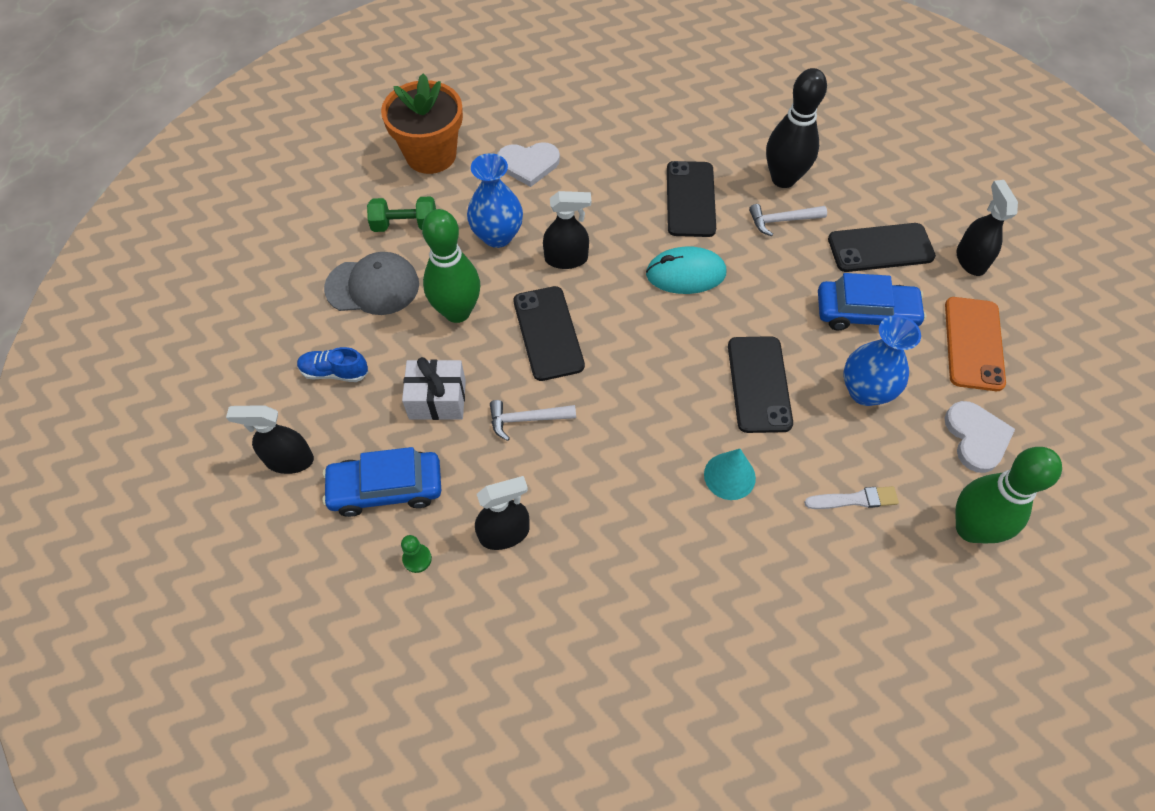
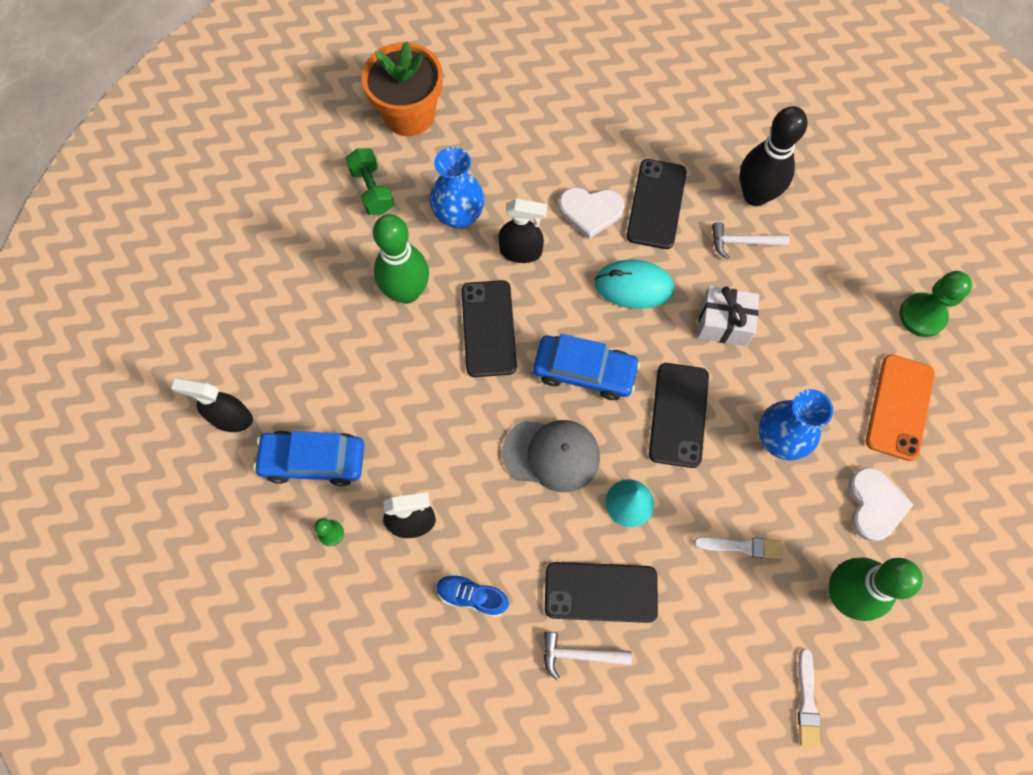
camera: 10 degrees right, 10 degrees up
(334, 372) = (283, 336): blue shoe -> blue shoe (472, 596)
(373, 286) = (331, 252): grey cap -> grey cap (551, 454)
(405, 225) = (372, 190): green dumbbell -> green dumbbell turned 60 degrees clockwise
(437, 399) = (373, 380): white gift -> white gift (723, 323)
(526, 419) = (452, 414): white hammer -> white hammer (579, 655)
(528, 164) = (503, 140): white heart -> white heart (590, 211)
(865, 313) = (801, 357): blue car -> blue car (584, 371)
(880, 248) = (834, 288): black phone -> black phone (601, 592)
(964, 643) = (807, 701): none -> white brush
(970, 260) = (922, 316): black spray bottle -> green pawn

